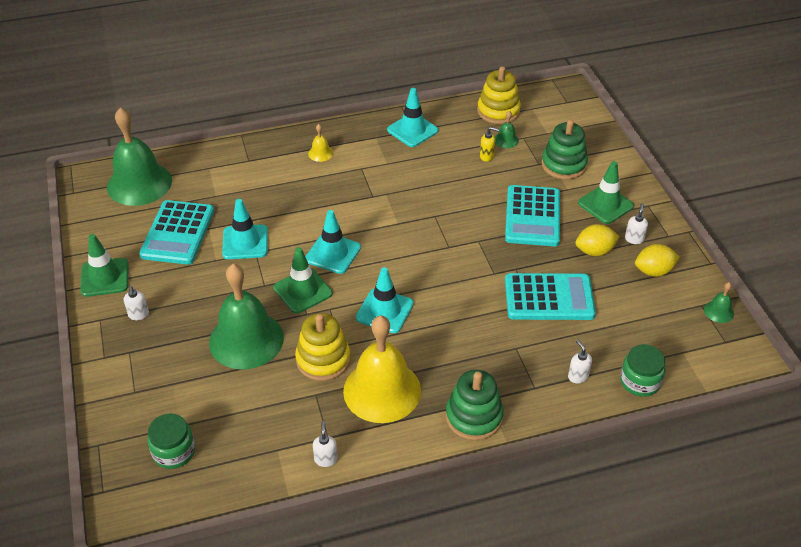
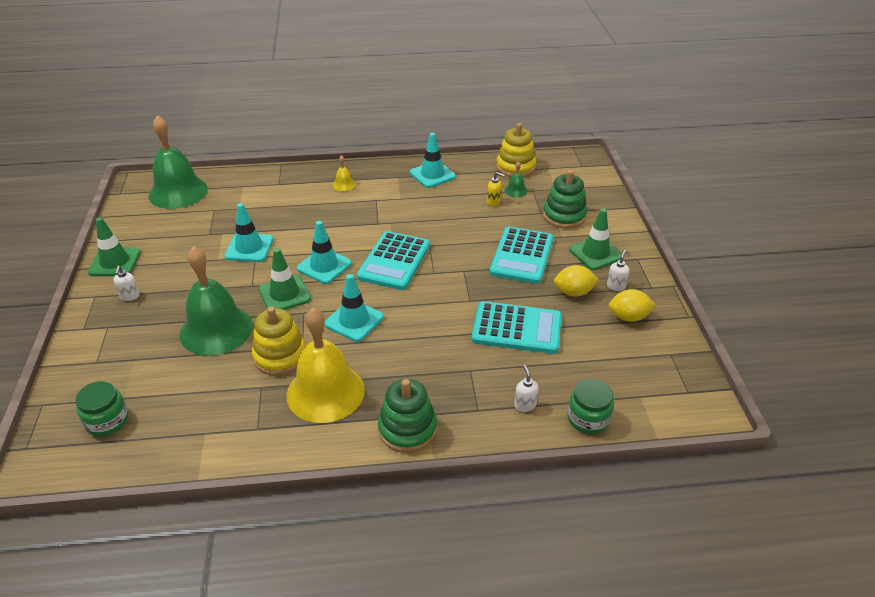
camera: 10 degrees right, 5 degrees down
(178, 233) = (193, 234): turquoise calculator -> turquoise calculator (394, 261)
(326, 459) = (247, 449): white soap dispenser -> none
(718, 311) = (687, 362): green bell -> none

